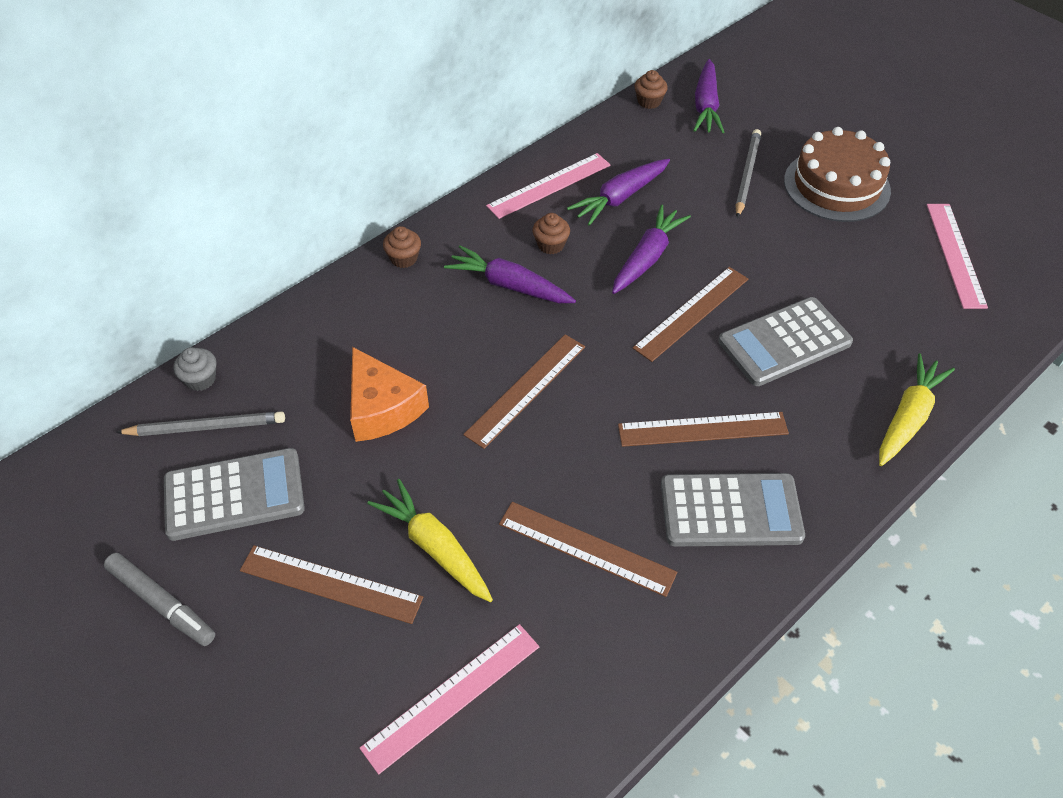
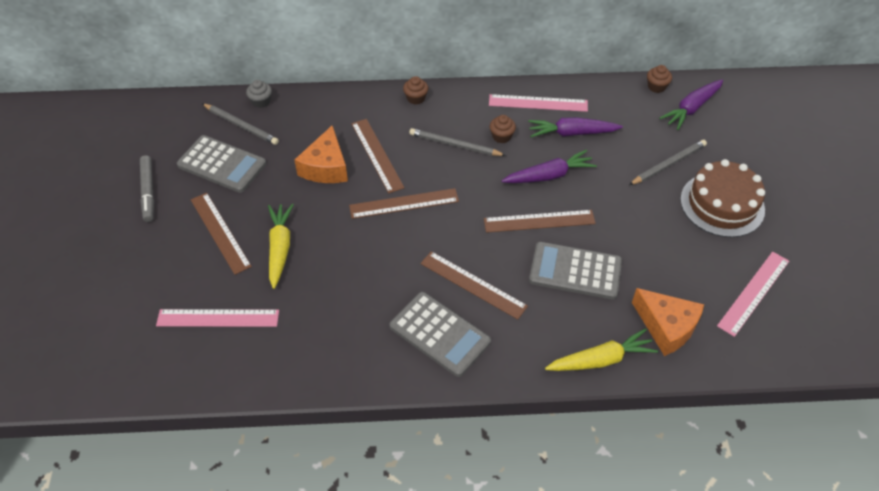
camera: 40 degrees right, 0 degrees up
(509, 285) = (455, 145): purple carrot -> grey pencil
(586, 548) = (347, 299): brown ruler -> brown ruler (376, 155)
(925, 340) = (666, 327): none -> orange cheese

